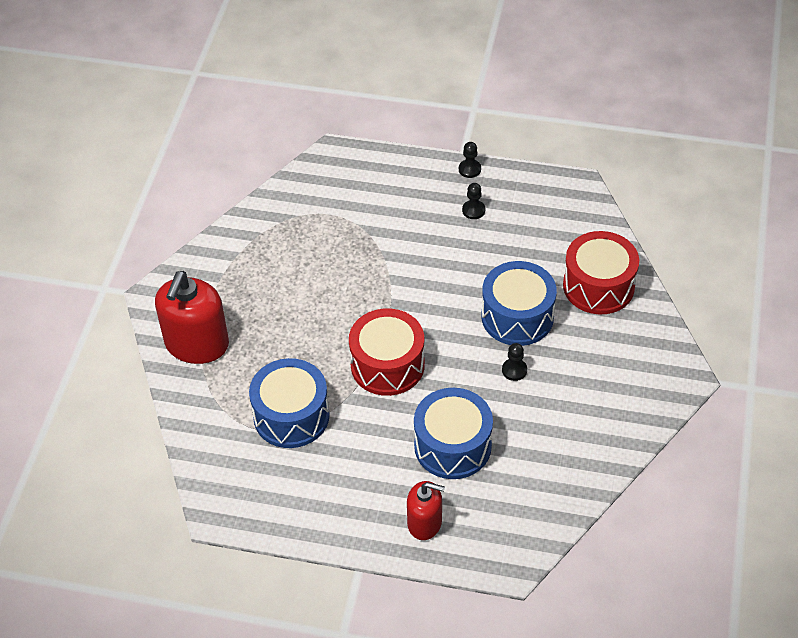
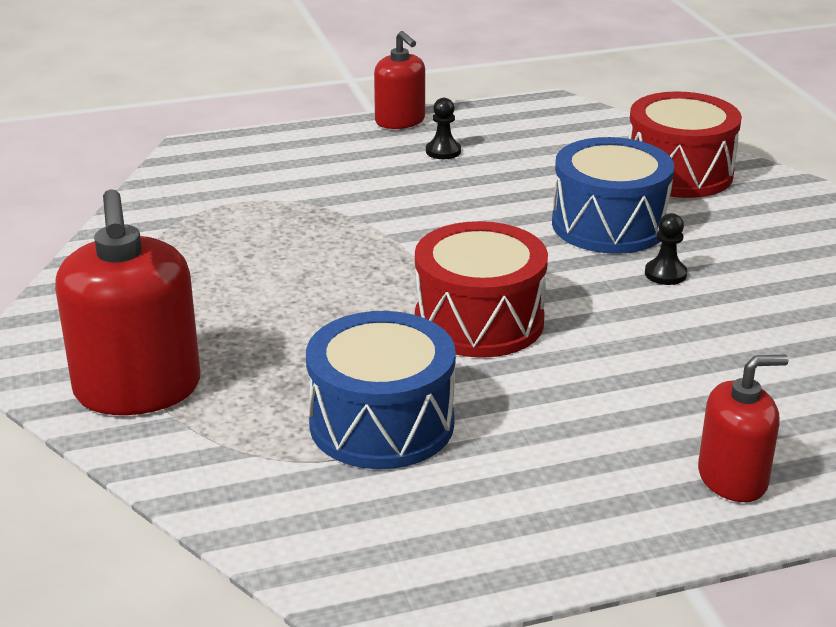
camera: 30 degrees left, 20 degrees down
(452, 446) = (671, 376): blue drum -> none
(469, 169) = (400, 121): black pawn -> red soap dispenser

